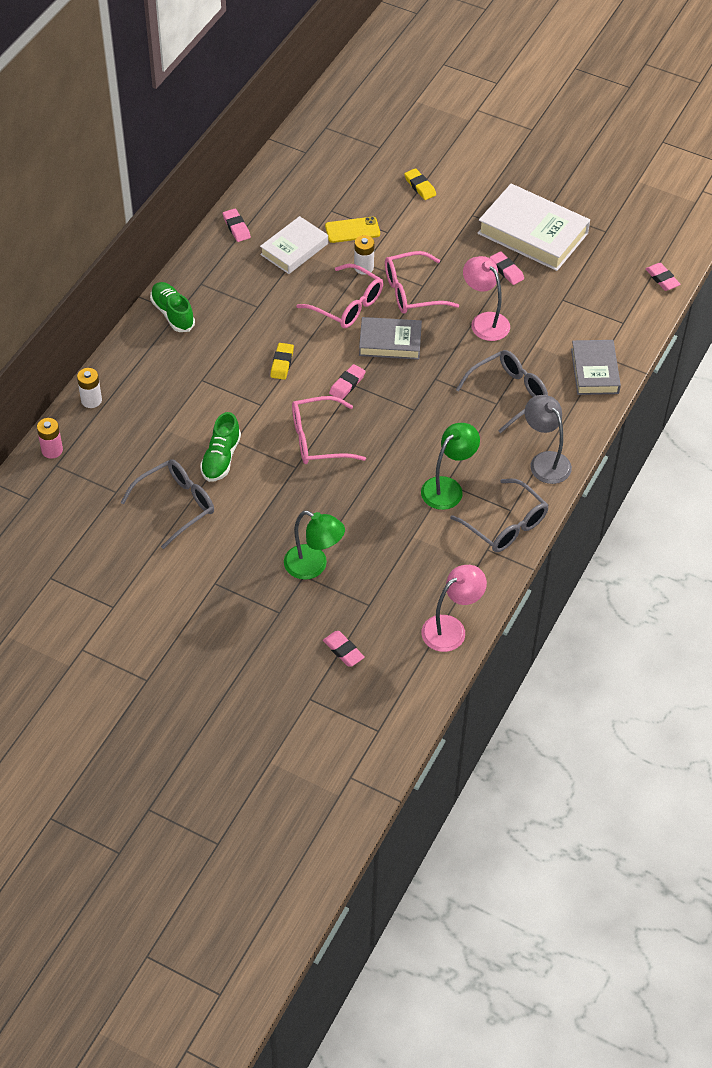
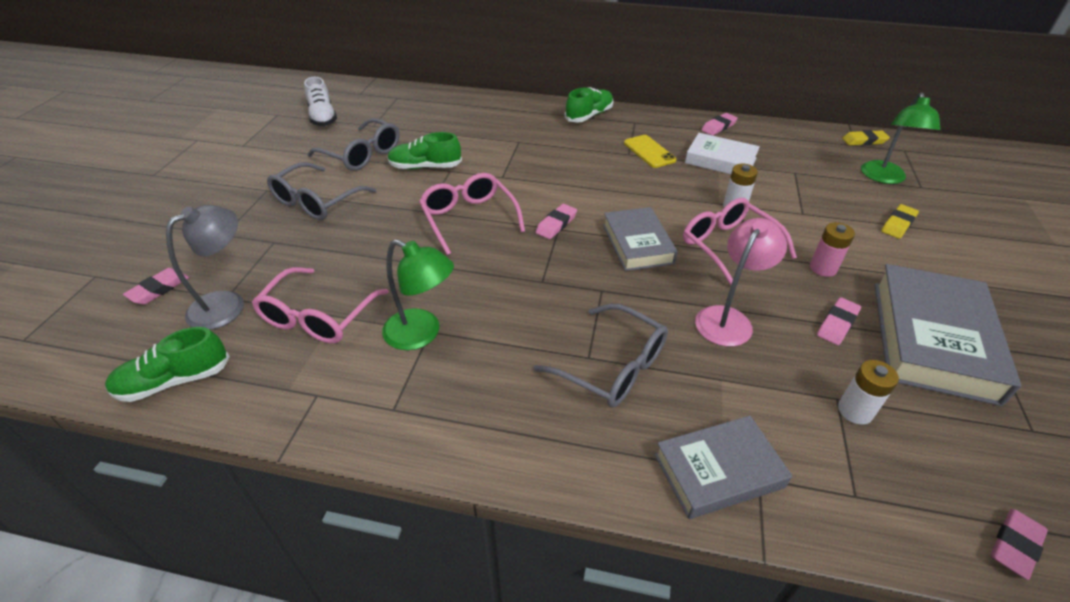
camera: 75 degrees right, 10 degrees down
(52, 450) = (412, 93): pink battery -> pink battery (823, 268)
(76, 535) = (323, 117): none -> white shoe
(91, 400) = (471, 99): white battery -> white battery (855, 411)
(282, 363) = (563, 179): yellow eraser -> yellow eraser (864, 141)
(313, 566) = (287, 246): green lamp -> green lamp (884, 178)
(347, 305) = (671, 205): pink glasses -> pink glasses (318, 317)
(347, 384) = (556, 224): pink eraser -> pink eraser turned 75 degrees counterclockwise
(352, 230) = (781, 190): yellow phone -> yellow phone (649, 151)
(451, 628) = (174, 381): pink lamp -> green shoe
(506, 525) = (363, 409): grey glasses -> grey glasses (316, 201)
(533, 233) = (932, 339): white book -> grey book
(545, 461) = (499, 435): grey lamp -> grey lamp (227, 304)

